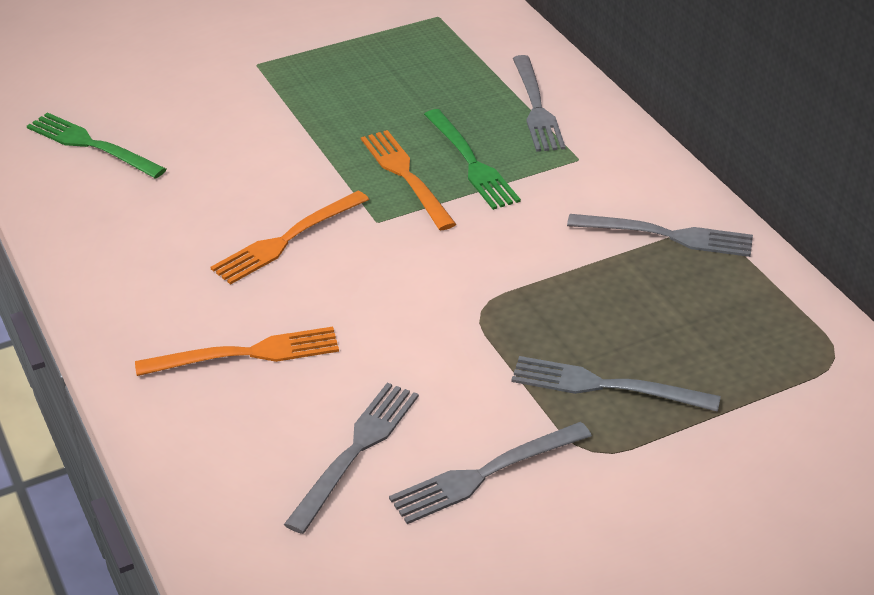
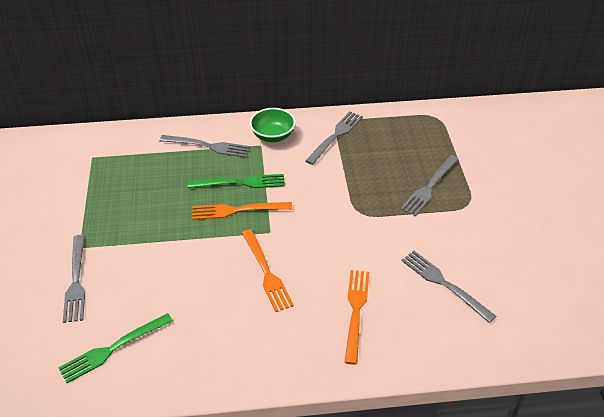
camera: 70 degrees left, 5 degrees up
(483, 475) = (473, 243): grey fork -> grey fork (76, 282)
(612, 165) = (273, 136): none -> green bowl

